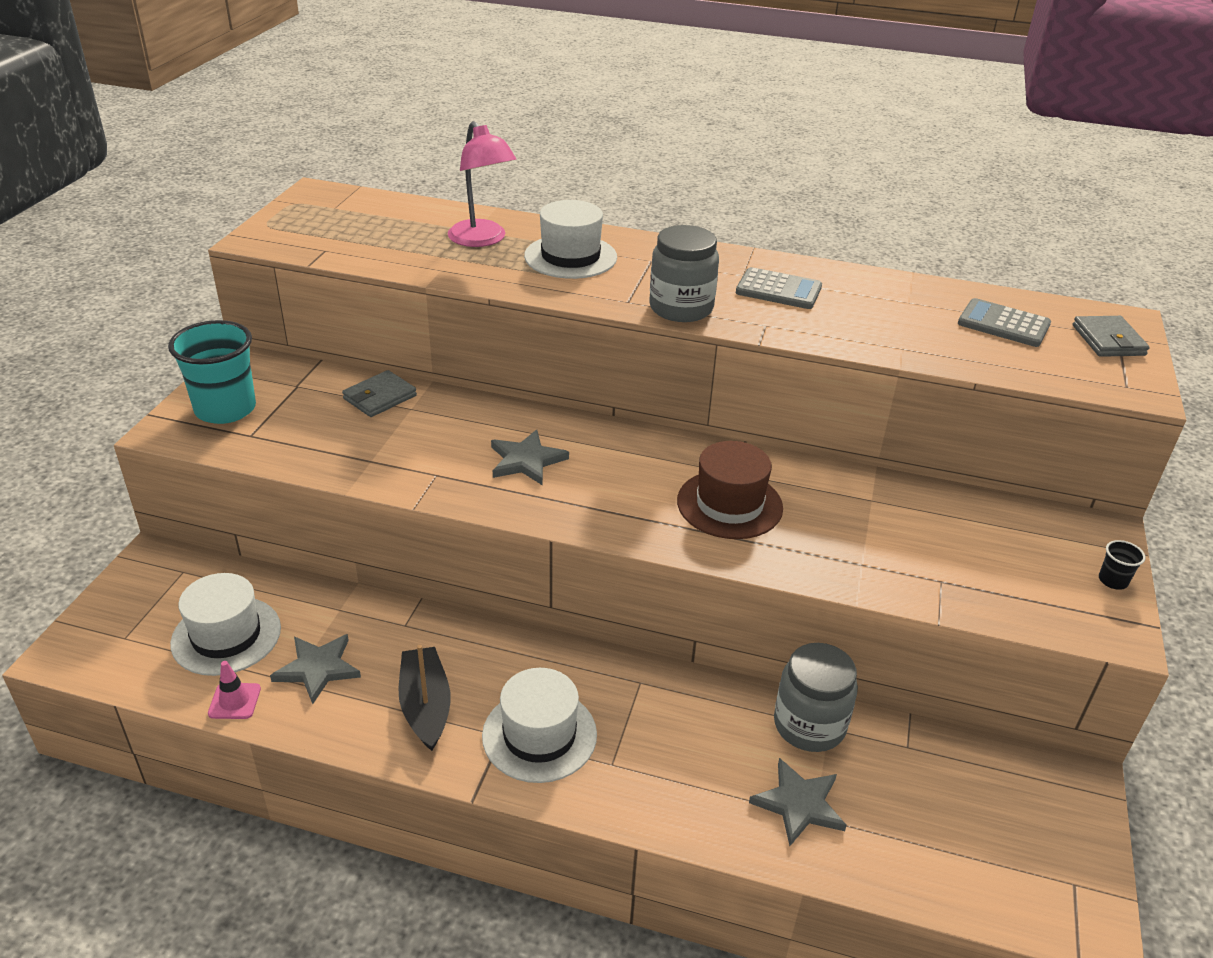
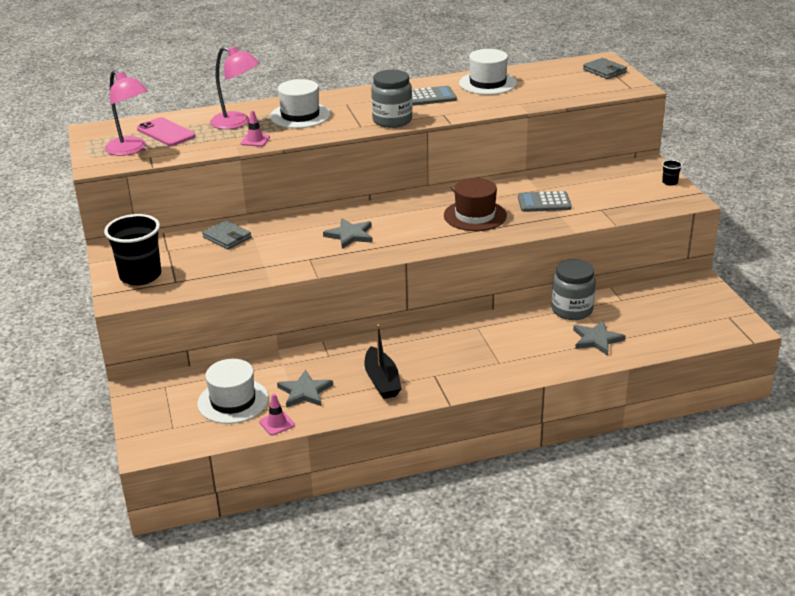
camera: 30 degrees left, 5 degrees down
(225, 409) = (140, 276): turquoise cup -> black cup
(318, 233) = (131, 150): none -> pink lamp
(379, 397) = (227, 237): grey wallet -> grey wallet turned 60 degrees counterclockwise
(386, 224) = (166, 132): none -> pink phone
(425, 706) = (382, 381): black boat -> black boat turned 150 degrees counterclockwise
(470, 273) = (255, 140): none -> pink traffic cone
(539, 735) = (452, 367): white hat -> white hat (487, 83)
(1003, 324) = (552, 78): grey calculator -> grey calculator (544, 203)

